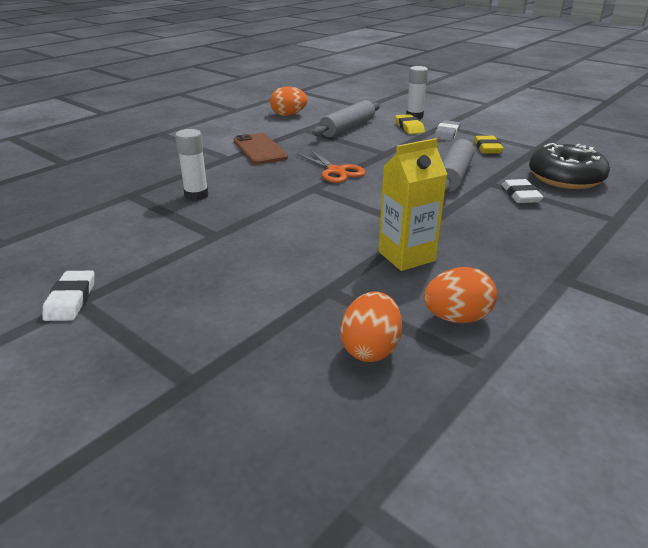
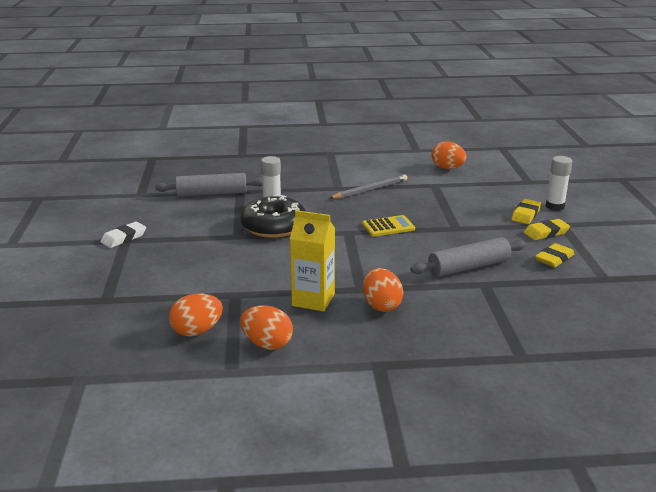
camera: 45 degrees right, 5 degrees down
(260, 149) = (370, 189): brown phone -> grey pencil
(336, 171) = (388, 227): orange scissors -> yellow calculator
(347, 128) = (471, 196): grey rolling pin -> grey rolling pin (212, 193)
(446, 134) = (546, 233): grey eraser -> yellow eraser
(464, 232) = (381, 306): none -> orange egg
(520, 195) = (487, 304): white eraser -> none
(565, 178) = (563, 311): black donut -> black donut (274, 226)

